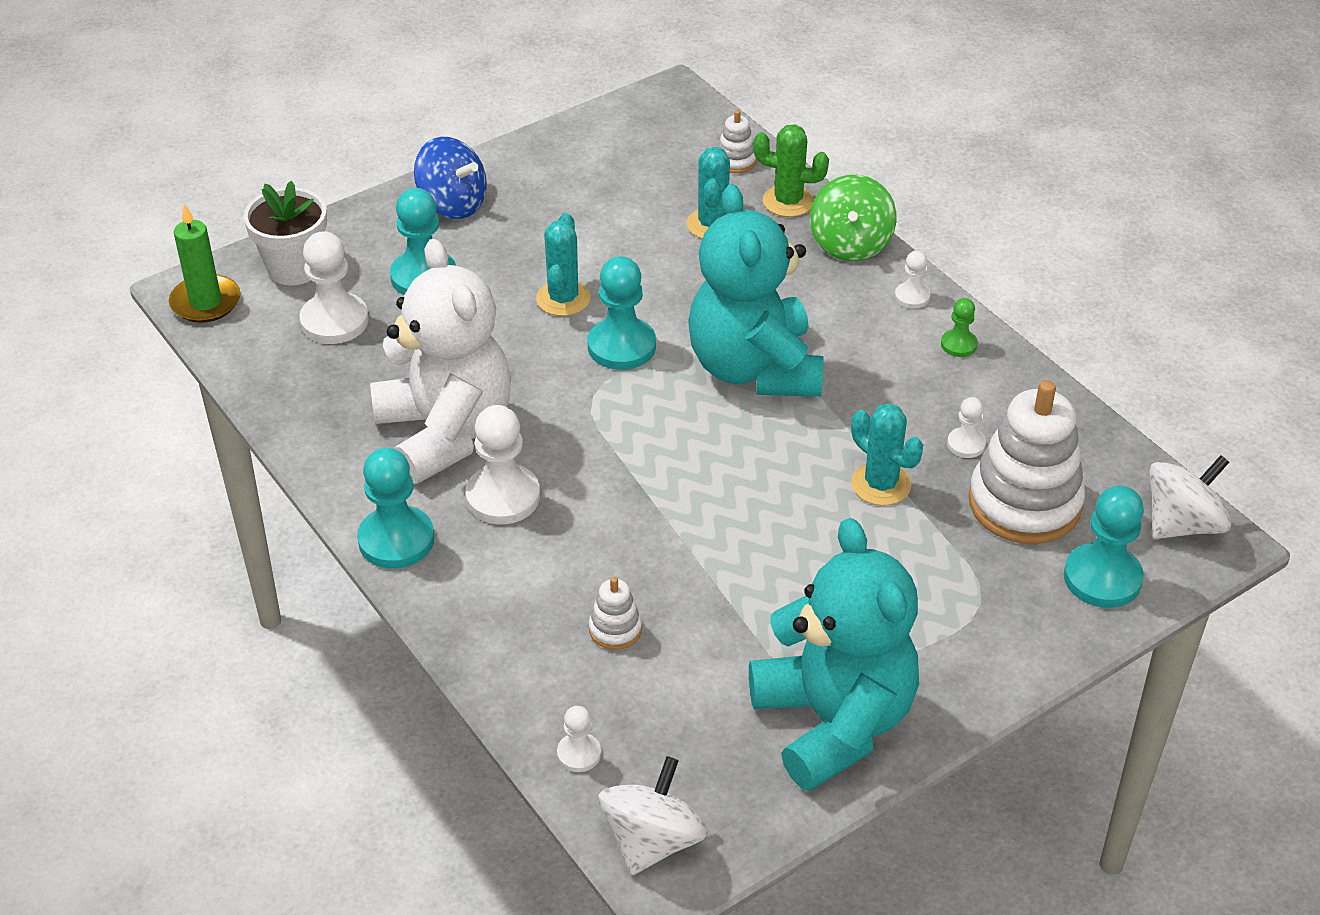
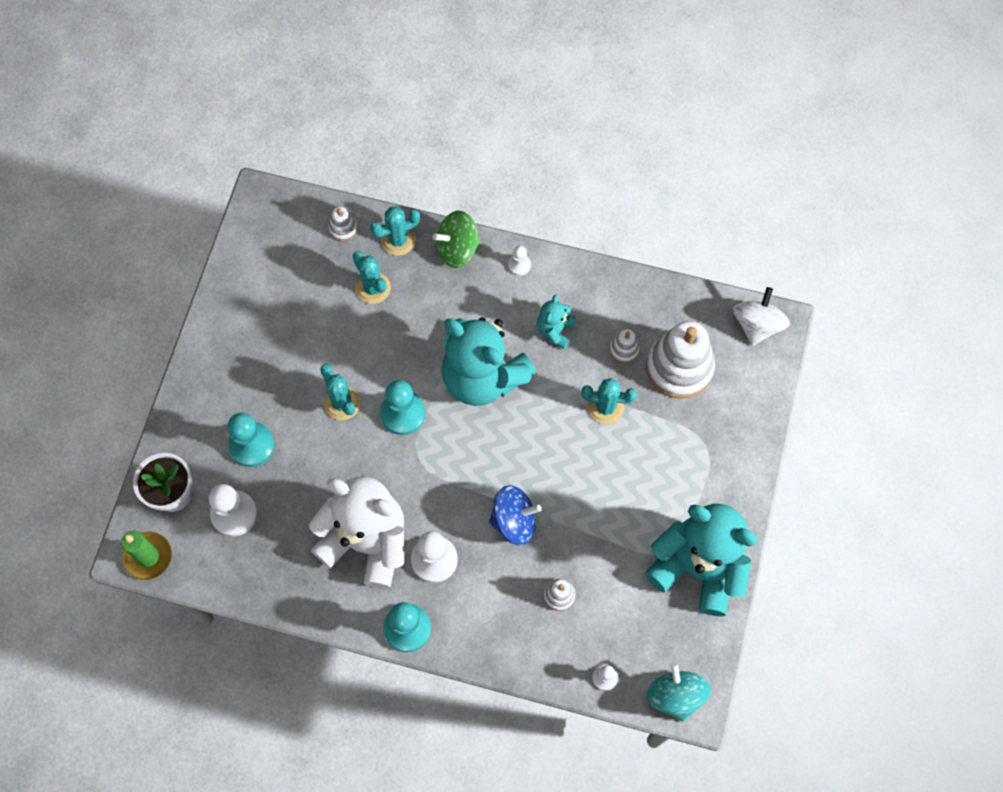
camera: 40 degrees left, 25 degrees up
(453, 204) = (216, 379): blue spinning top -> blue spinning top (514, 521)
(652, 840) = (675, 695): white spinning top -> turquoise spinning top
(788, 201) = (398, 240): green cactus -> turquoise cactus
(850, 244) = (457, 249): green spinning top -> green spinning top turned 105 degrees clockwise
(893, 377) = (555, 330): none -> turquoise teddy bear
(958, 344) = (568, 282): green pawn -> none
(966, 444) = (624, 349): white pawn -> white stacking toy
(1102, 578) = (747, 387): turquoise pawn -> none

